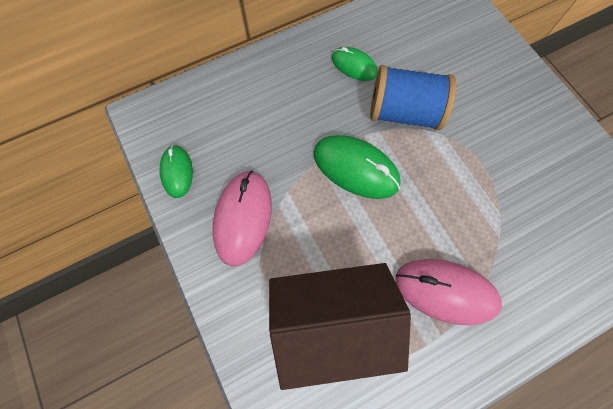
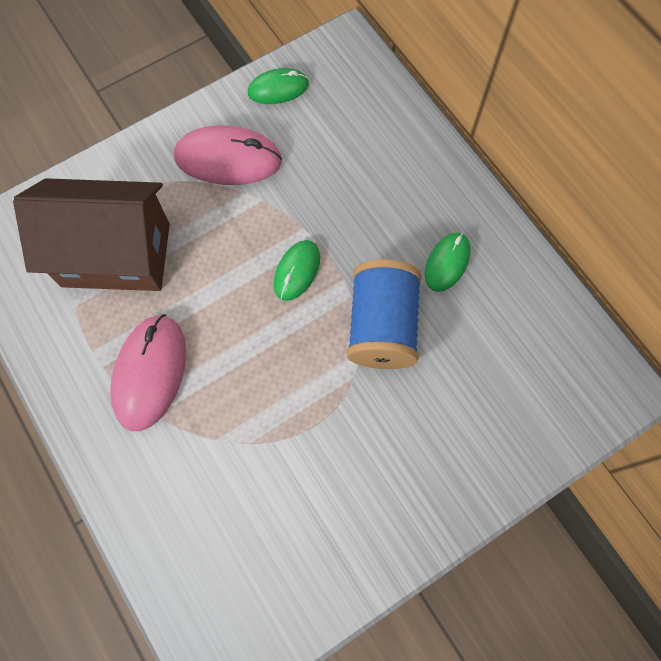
camera: 85 degrees right, 0 degrees up
(331, 323) = (116, 255): brown house -> brown house turned 75 degrees counterclockwise
(356, 168) = (297, 271): green mouse -> green mouse, size x0.60

